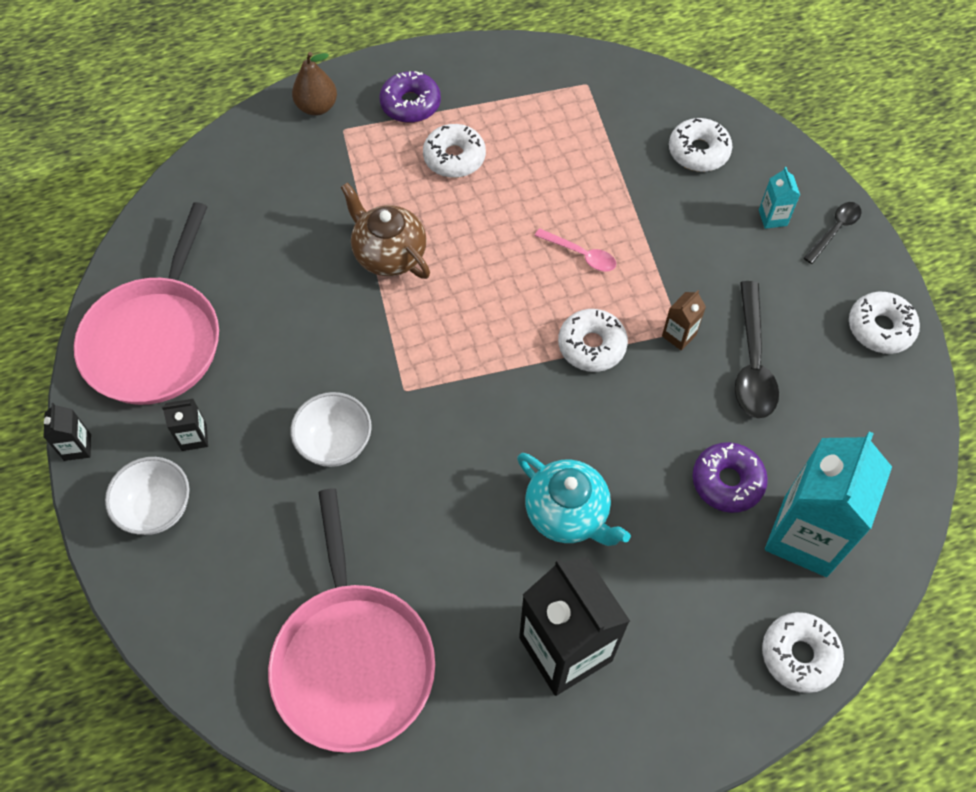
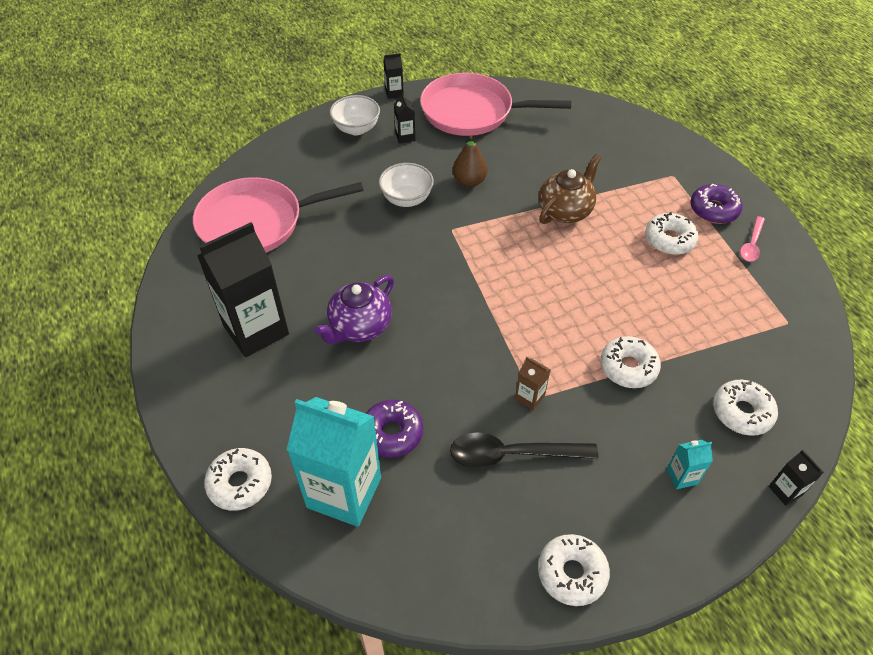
camera: 85 degrees right, 10 degrees down
(317, 107) = (689, 159): brown pear -> brown pear (469, 181)
(568, 513) = (359, 327): turquoise teapot -> purple teapot
(581, 255) = (596, 326): pink spoon -> pink spoon (751, 244)
(591, 346) = (508, 336): white donut -> white donut (628, 367)
(784, 142) = (785, 490): none -> black carton
(835, 230) = (684, 535): black spoon -> none

